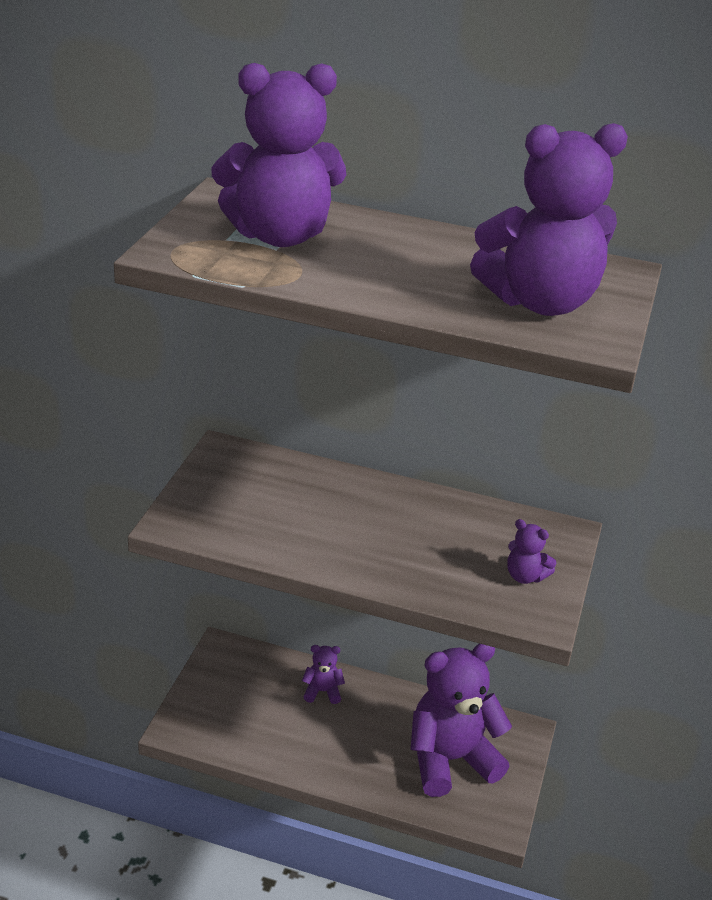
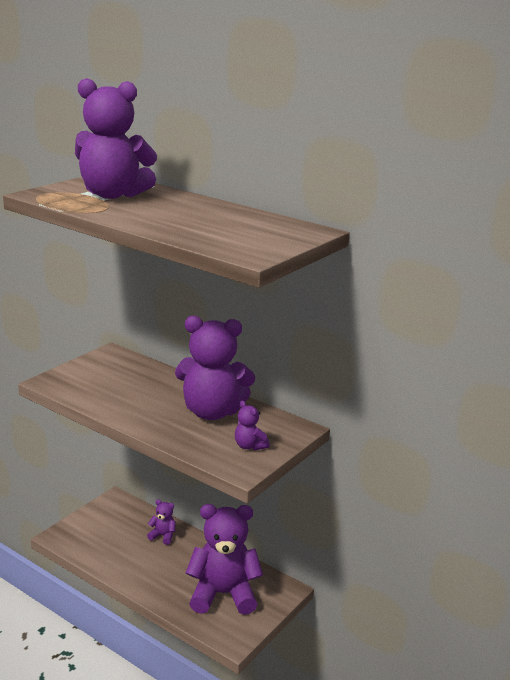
camera: 20 degrees right, 10 degrees down
(540, 302) = (238, 236): purple teddy bear -> purple teddy bear (212, 412)

